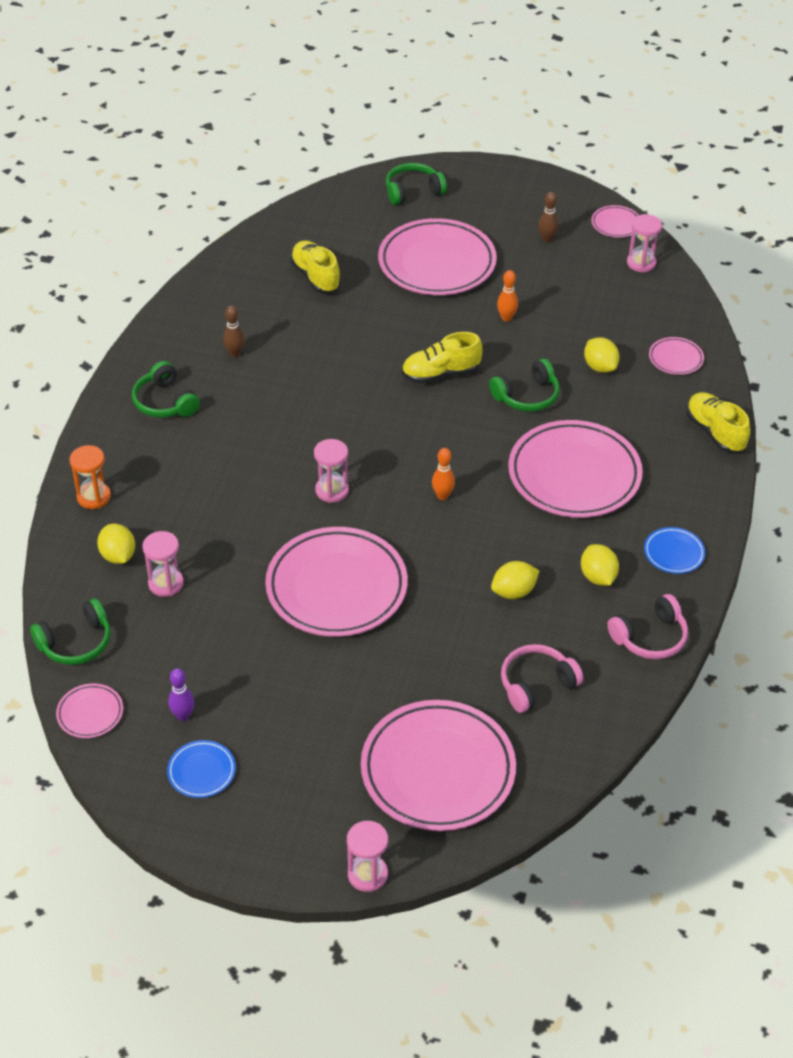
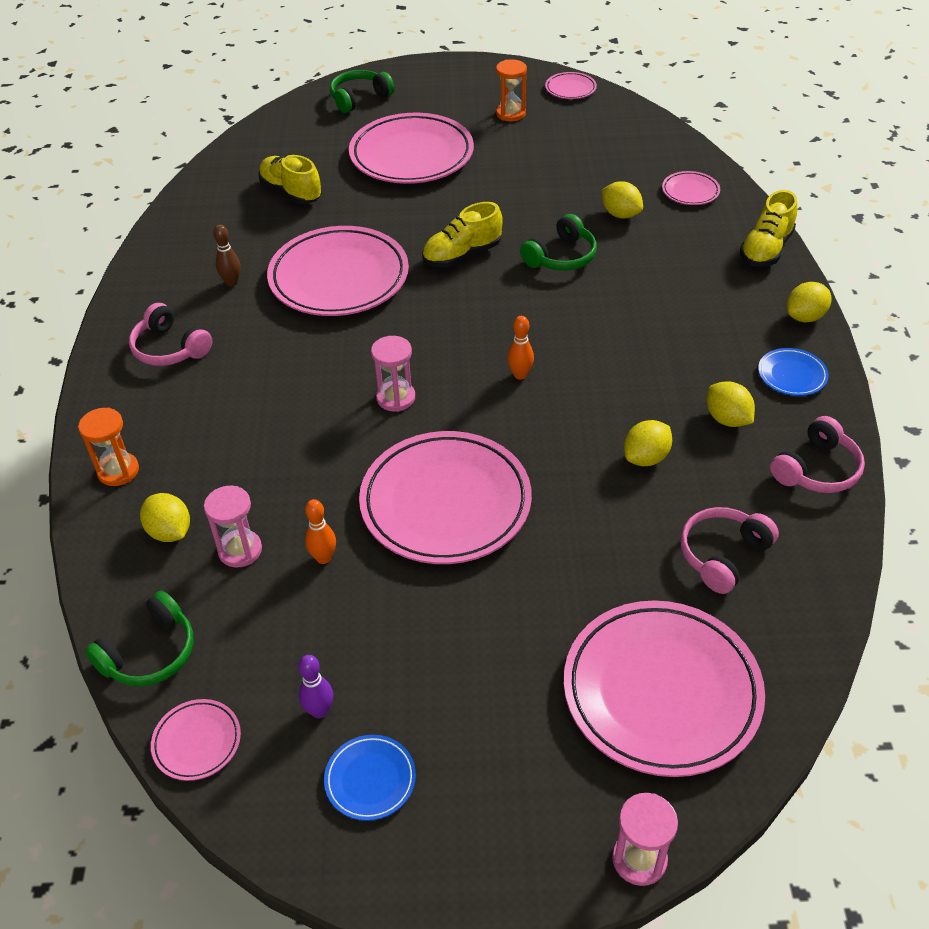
camera: 15 degrees left, 0 degrees up
(165, 402) = (170, 348): green headphones -> pink headphones
(506, 318) = (505, 190): orange bowling pin -> orange bowling pin (323, 558)
(547, 239) = (511, 114): brown bowling pin -> orange hourglass
(574, 475) = (648, 321): pink plate -> pink plate (339, 278)
(641, 263) = (611, 116): pink hourglass -> none
(715, 432) = (766, 249): yellow shoe -> yellow shoe turned 105 degrees counterclockwise
(715, 504) = (805, 317): none -> yellow lemon

